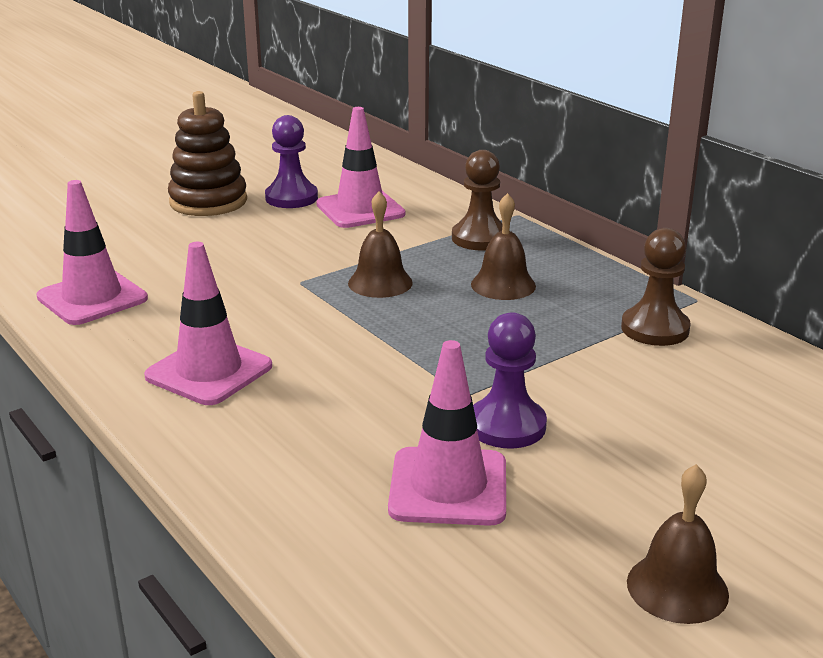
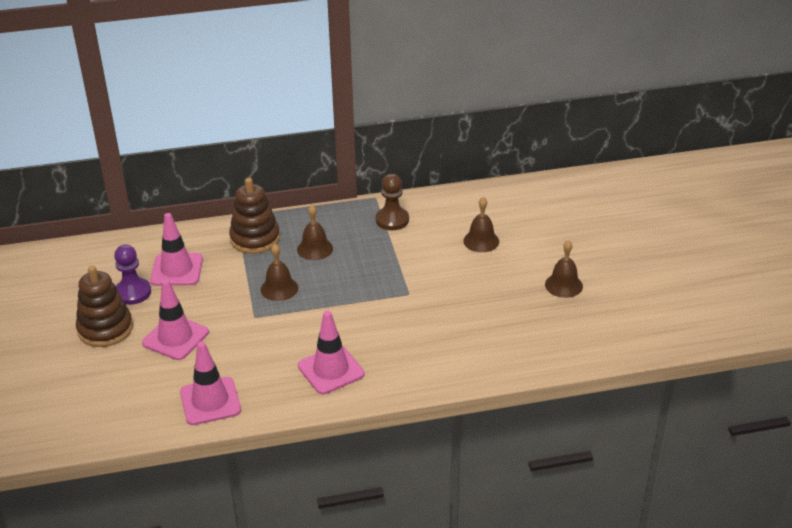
camera: 65 degrees left, 10 degrees up
(448, 487) = (474, 320): pink traffic cone -> pink traffic cone (175, 338)
(480, 238) = (255, 238): brown pawn -> brown stacking toy
(507, 426) = (441, 290): purple pawn -> none
(705, 435) = (481, 241): none -> brown bell

